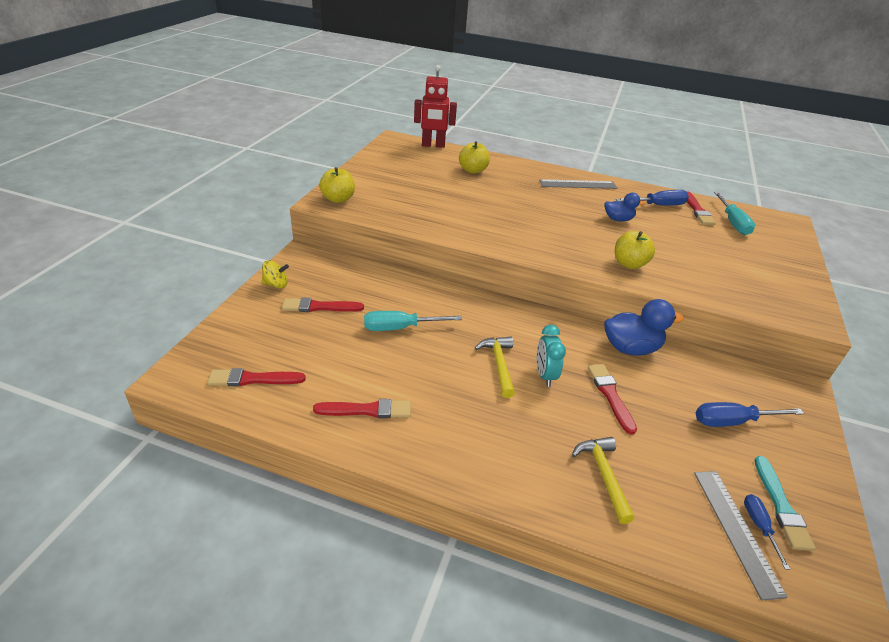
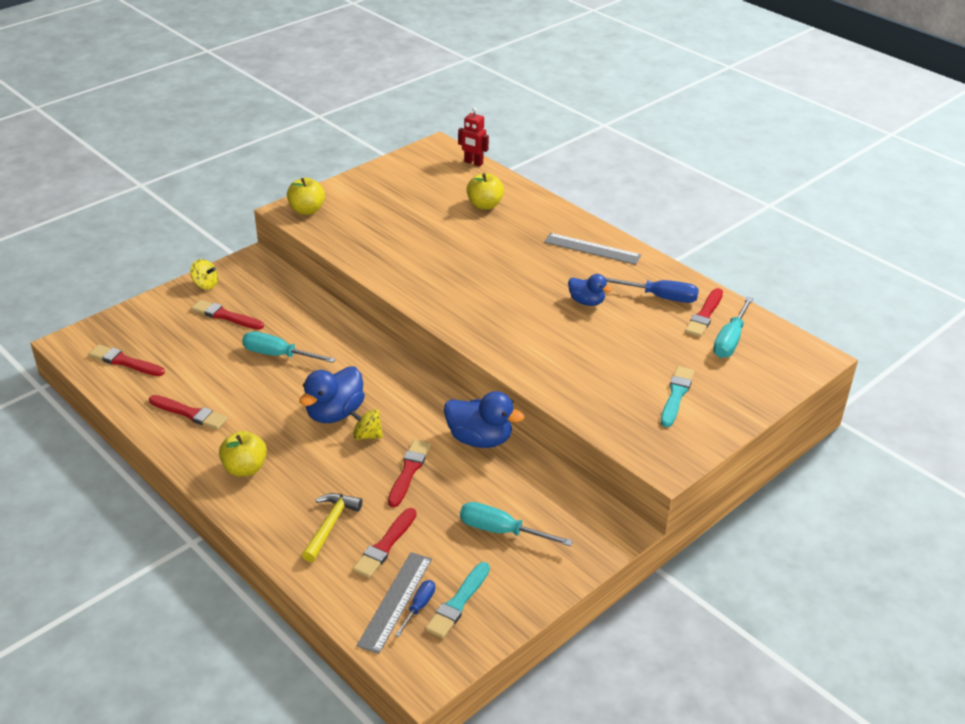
camera: 30 degrees right, 0 degrees up
(433, 145) = (473, 163): red robot -> red robot, size x0.65
(499, 364) = (334, 413): yellow hammer -> blue duck
(545, 375) = (367, 435): turquoise clock -> yellow spinning top
(629, 264) = (534, 352): yellow apple -> yellow apple (245, 468)
(667, 475) = (385, 545): none -> red brush
(732, 421) = (501, 531): blue screwdriver -> turquoise screwdriver
(753, 268) = (676, 395): none -> turquoise brush

